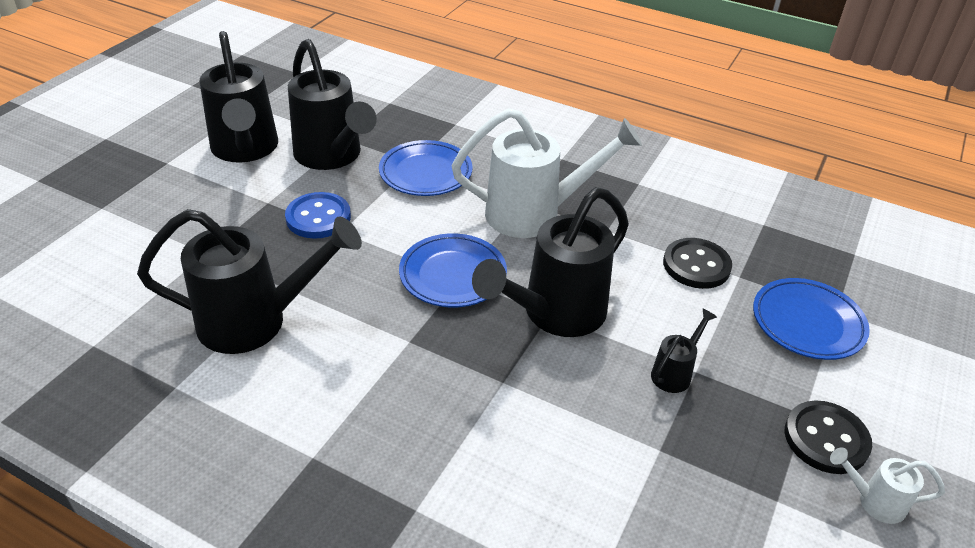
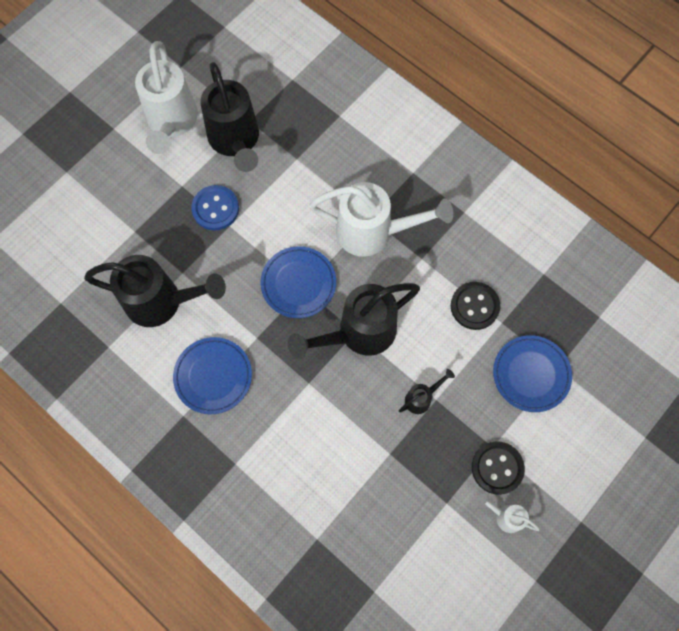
camera: 15 degrees right, 30 degrees up
(245, 150) = (172, 123): black watering can -> white watering can
(425, 173) = (303, 172): blue plate -> blue plate (213, 376)

